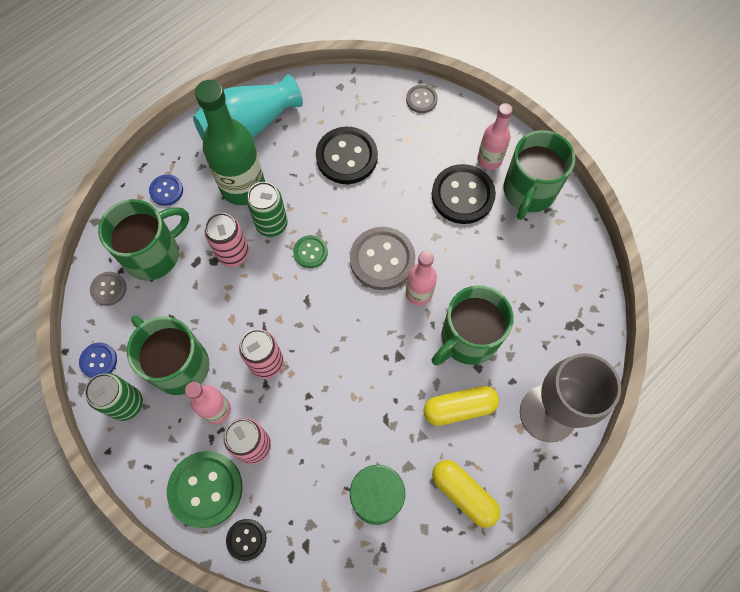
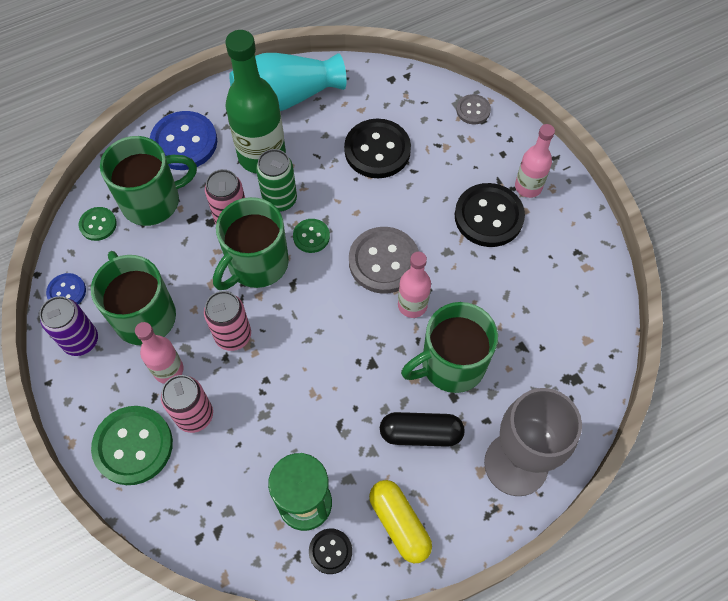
camera: 15 degrees right, 5 degrees down
(109, 289) = (98, 224): grey button -> green button
(126, 404) = (81, 341): green can -> purple can
(166, 190) = (184, 142): blue button -> blue button, size x1.90
(246, 539) = (159, 508): black button -> black button (330, 551)
(459, 408) = (421, 433): yellow capsule -> black capsule
(528, 192) = (561, 229): green mug -> green mug (256, 264)

